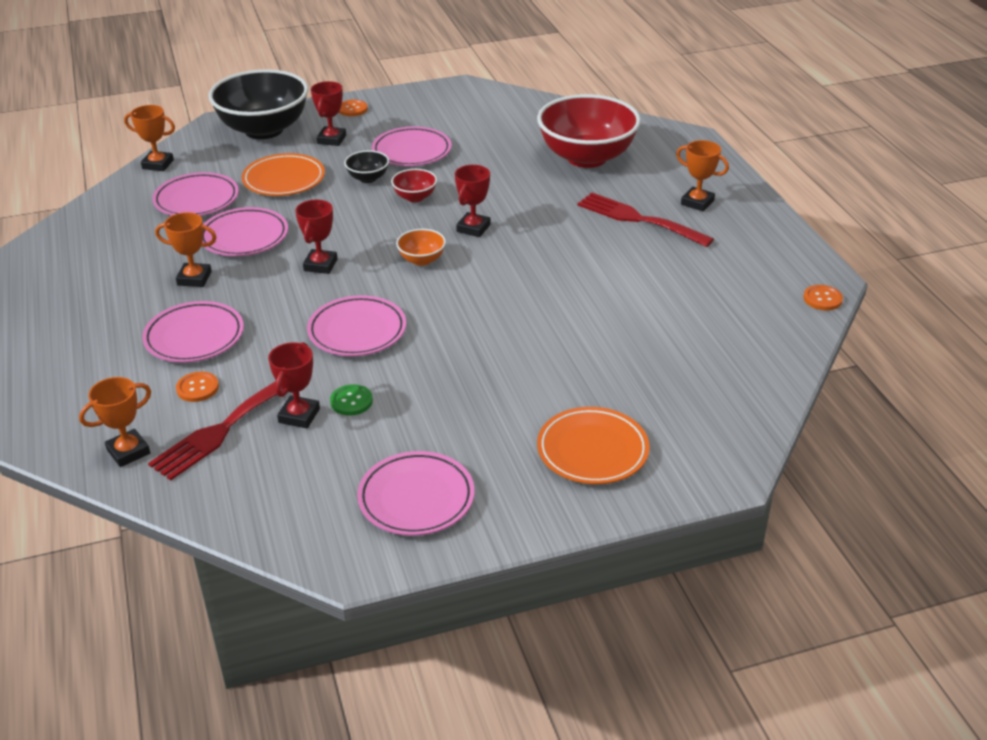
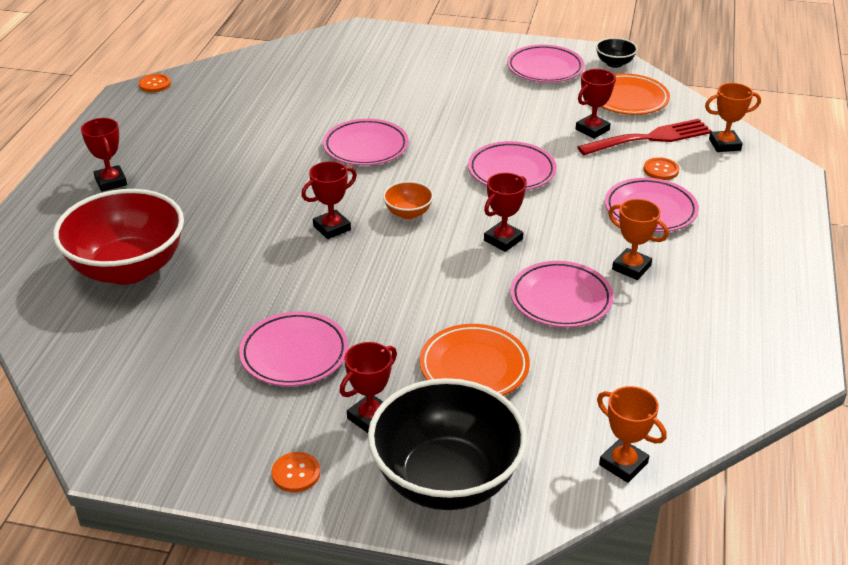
camera: 150 degrees left, 0 degrees up
(196, 200) = (593, 374): pink plate -> pink plate (366, 147)
(351, 401) = (549, 127): green button -> none
(368, 178) = (378, 331): black bowl -> black bowl (614, 63)
(415, 197) = (351, 285): red bowl -> none
(592, 450) = (419, 58): orange plate -> orange plate (628, 99)
(639, 219) = (182, 184): red fork -> none
(697, 202) = (111, 182): orange trophy -> red trophy

